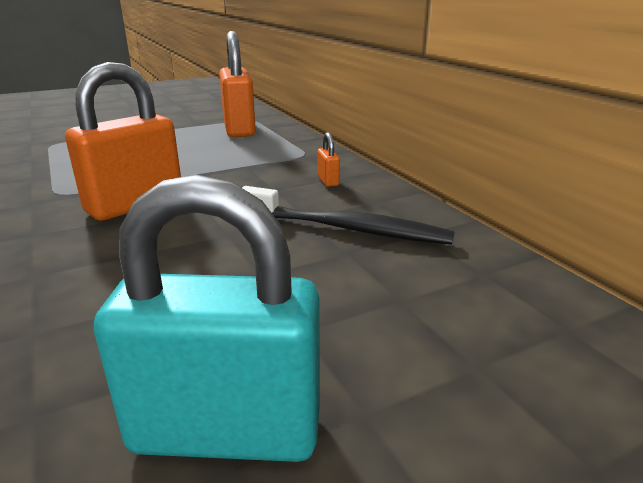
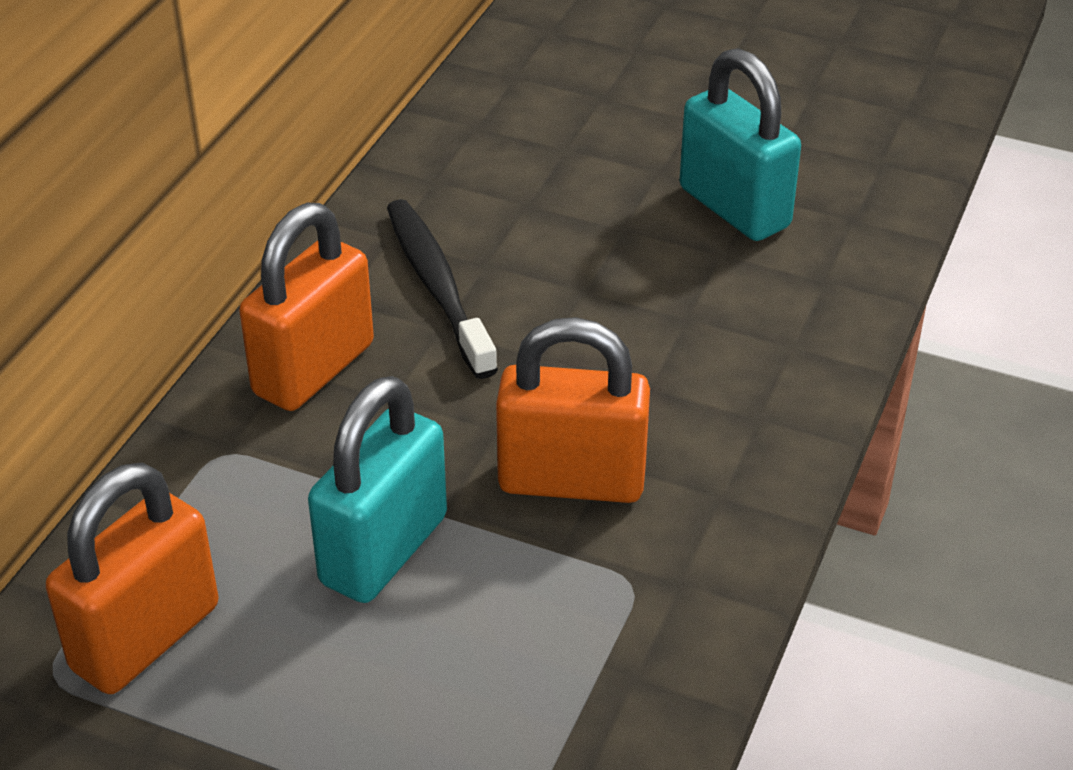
camera: 130 degrees left, 15 degrees up
(193, 162) = (383, 550): none -> turquoise padlock
(328, 181) = (314, 369): orange padlock -> orange padlock, size x2.47

